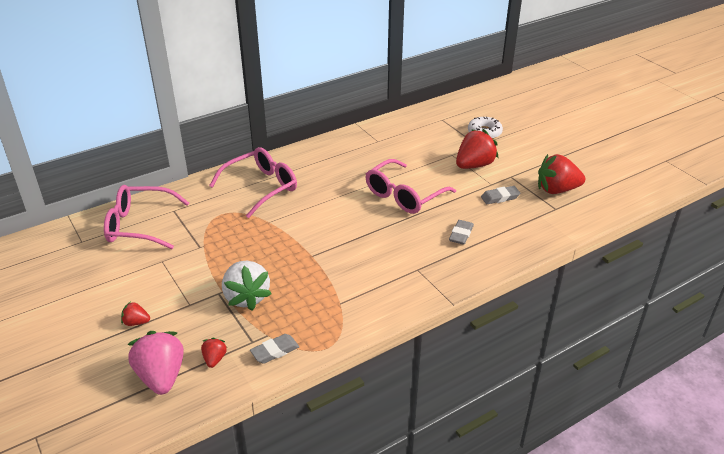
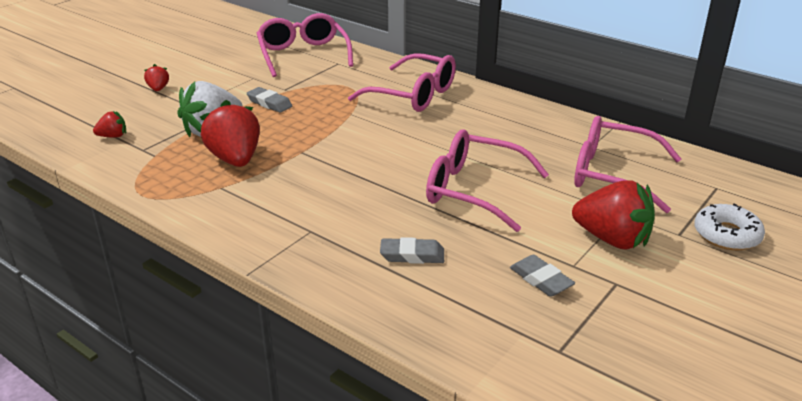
camera: 70 degrees right, 5 degrees down
(161, 376) = (86, 117): pink strawberry -> none
(275, 351) = (129, 165): grey eraser -> grey eraser (269, 103)
(413, 144) = (613, 175): none -> pink glasses
(556, 190) = (622, 345): red strawberry -> red strawberry (235, 159)

